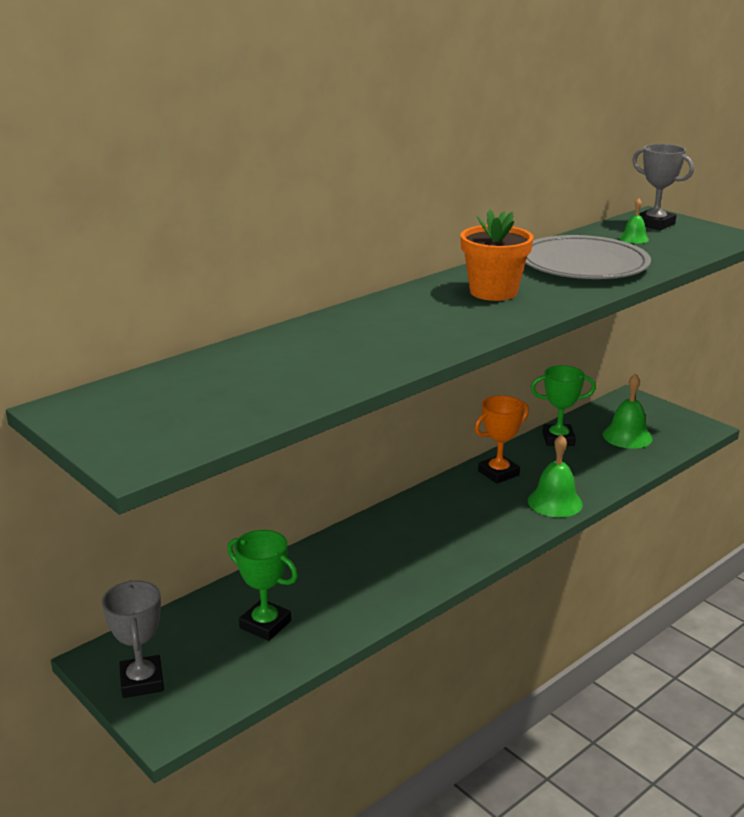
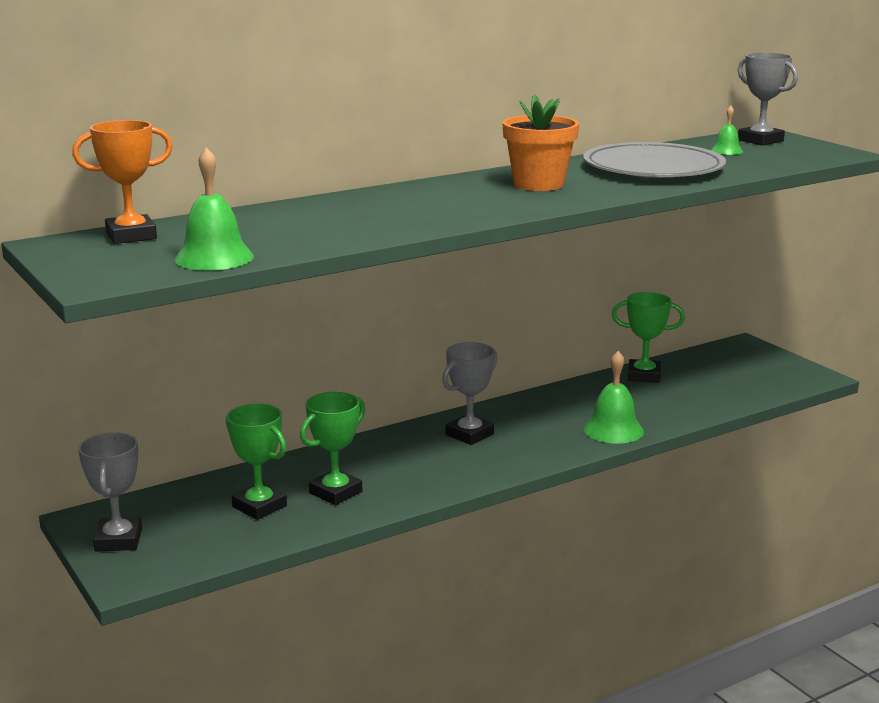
camera: 10 degrees right, 5 degrees down
(331, 600) = (335, 492): none -> green trophy
(429, 520) = (469, 434): none -> grey trophy
(498, 473) = (563, 400): orange trophy -> orange trophy (131, 236)
(627, 436) = (723, 378): green bell -> green bell (214, 258)

